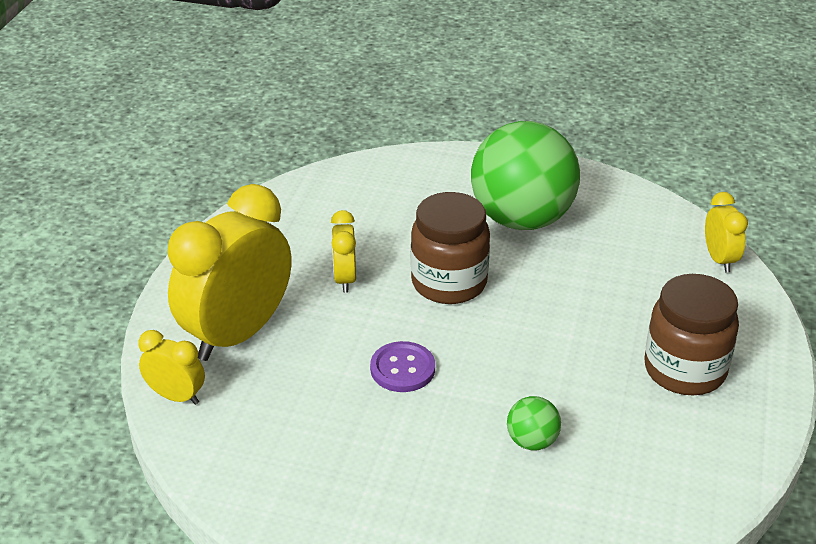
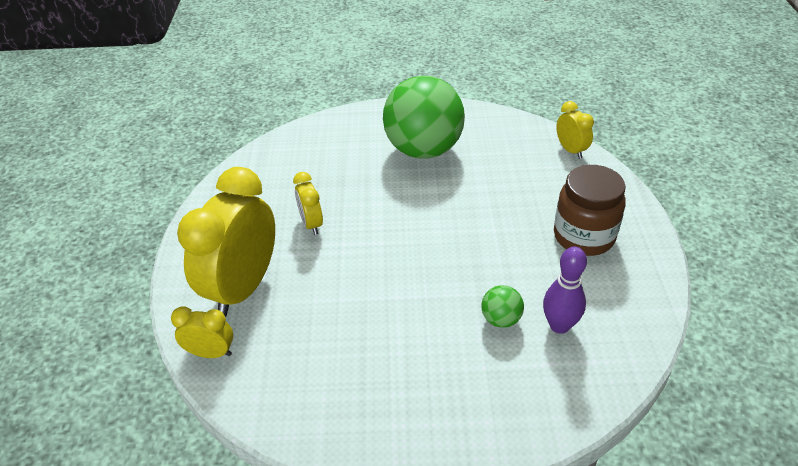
camera: 15 degrees left, 5 degrees up
(402, 369) = (382, 285): purple button -> none
(449, 283) = (390, 209): brown jar -> none
(602, 466) = (559, 325): none -> purple bowling pin

